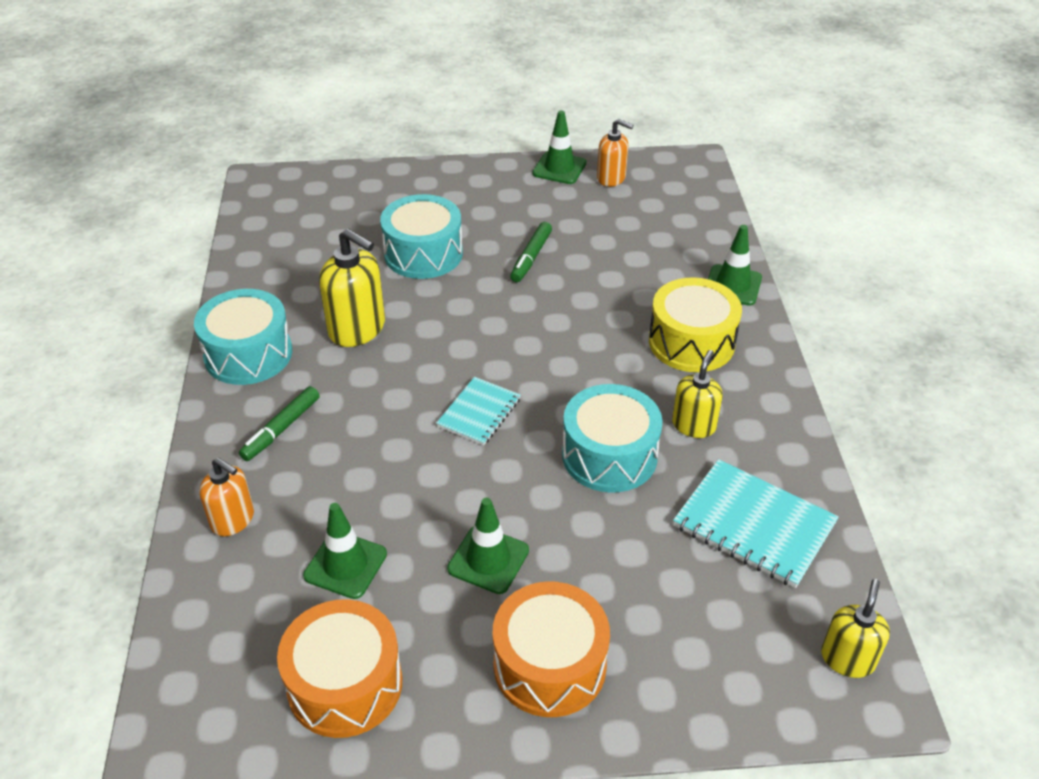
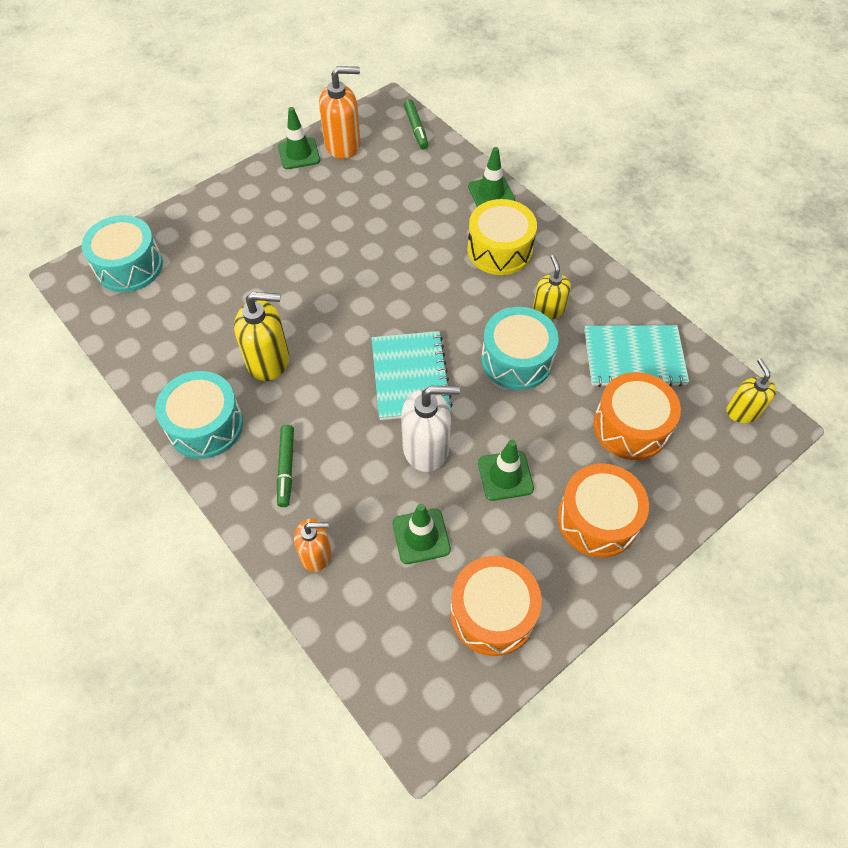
camera: 35 degrees left, 15 degrees up
(423, 253) = (261, 274): turquoise drum -> turquoise drum (129, 266)
(431, 486) = (426, 448): none -> white soap dispenser
(479, 412) = (410, 377): turquoise notebook -> turquoise notebook, size x1.63
(531, 257) = (342, 238): green marker -> green marker (416, 128)
(611, 178) = (343, 145): orange soap dispenser -> orange soap dispenser, size x1.57
(682, 593) = (630, 426): none -> orange drum

